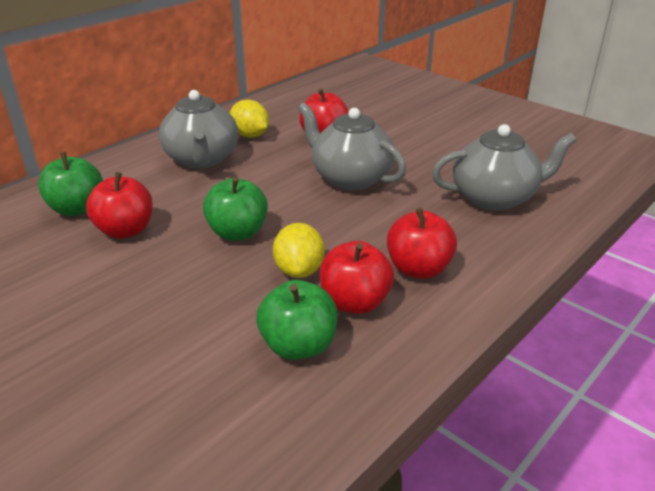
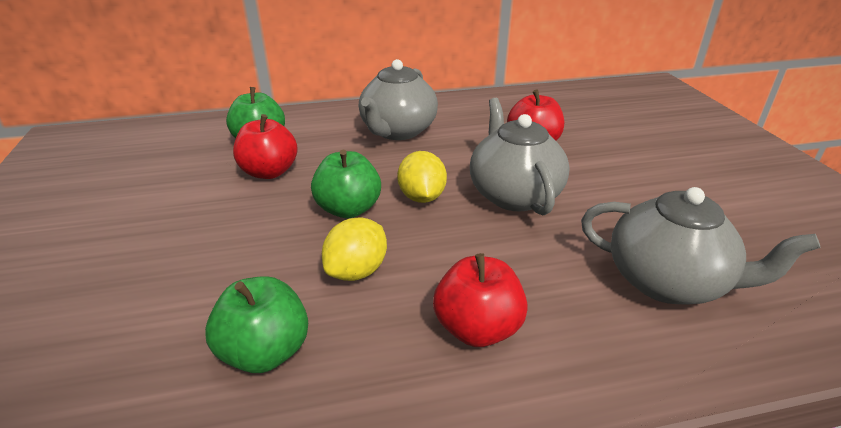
camera: 35 degrees right, 0 degrees up
(250, 135) = (463, 122): yellow lemon -> yellow lemon (421, 197)
(355, 302) = (368, 333): red apple -> none

